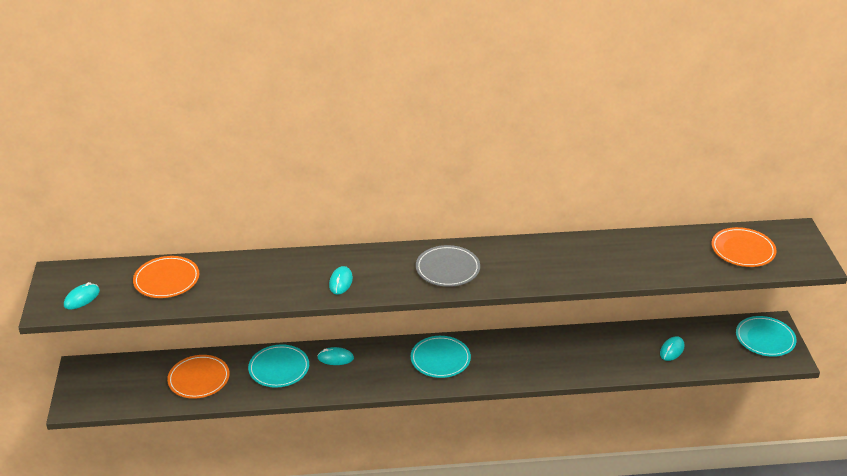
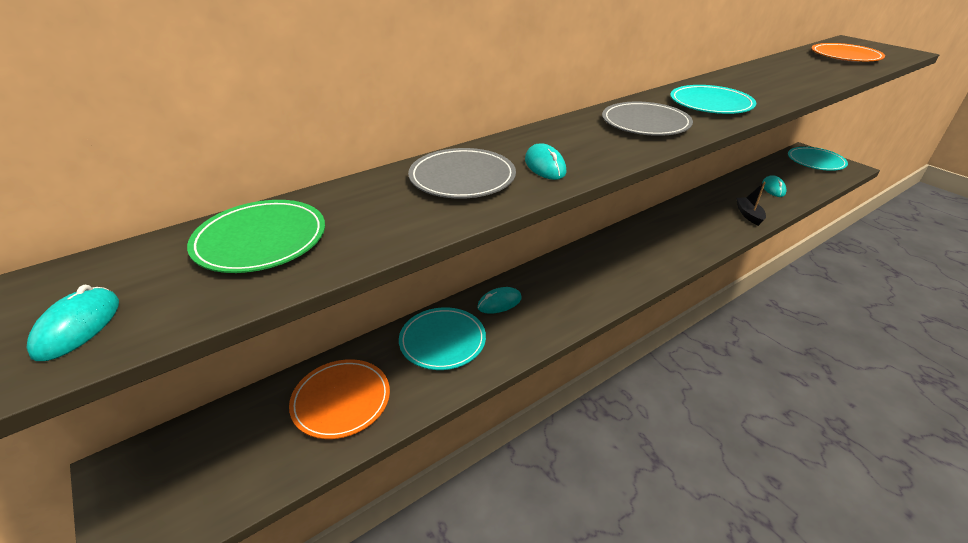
camera: 30 degrees left, 0 degrees up
(166, 280) = (260, 240): orange plate -> green plate
(288, 274) = (462, 178): none -> grey plate
(440, 359) = (607, 262): turquoise plate -> turquoise plate (710, 103)
(608, 365) = (748, 215): none -> black boat

